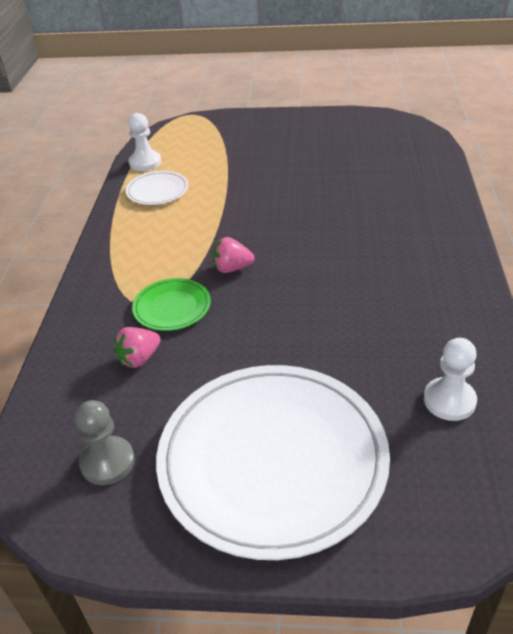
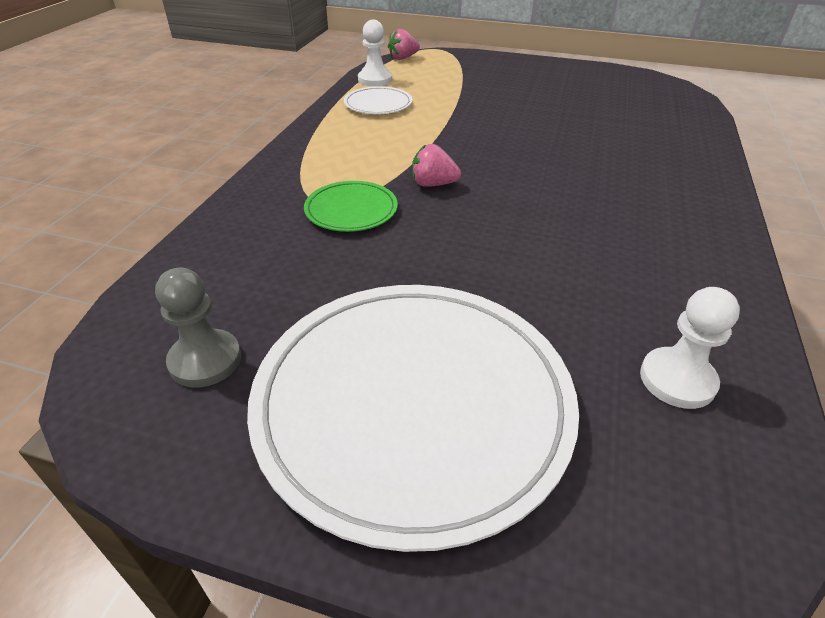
camera: 10 degrees right, 0 degrees up
(139, 358) = (293, 254): pink strawberry -> pink strawberry (403, 58)

